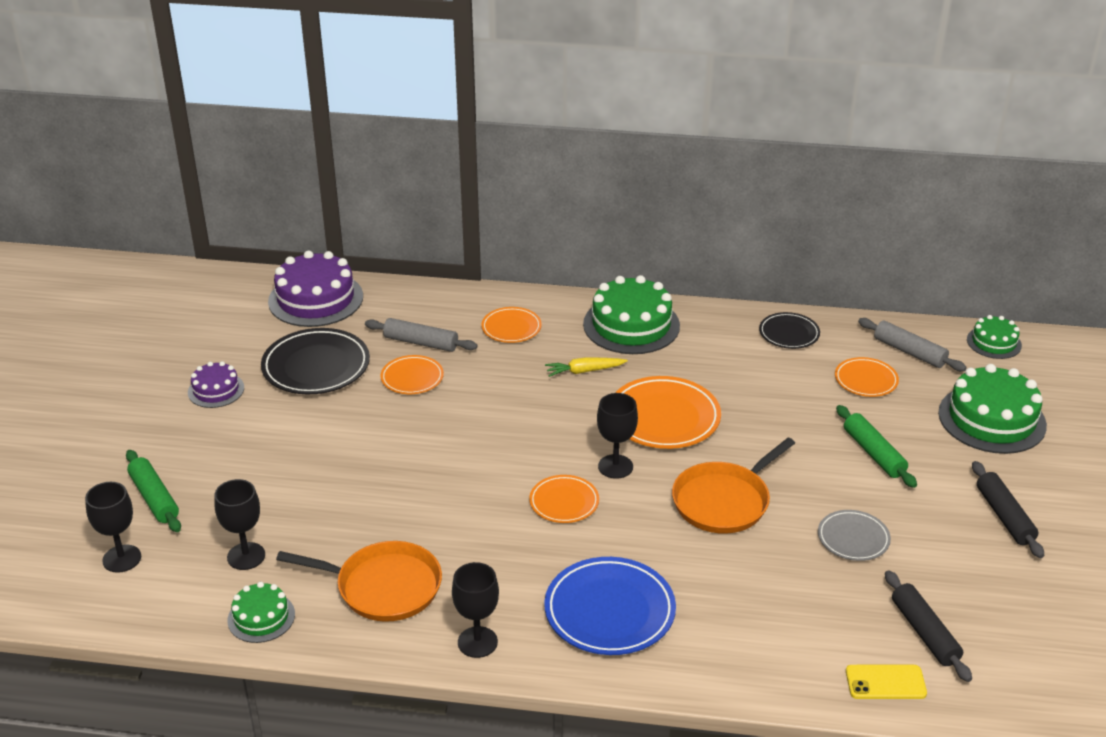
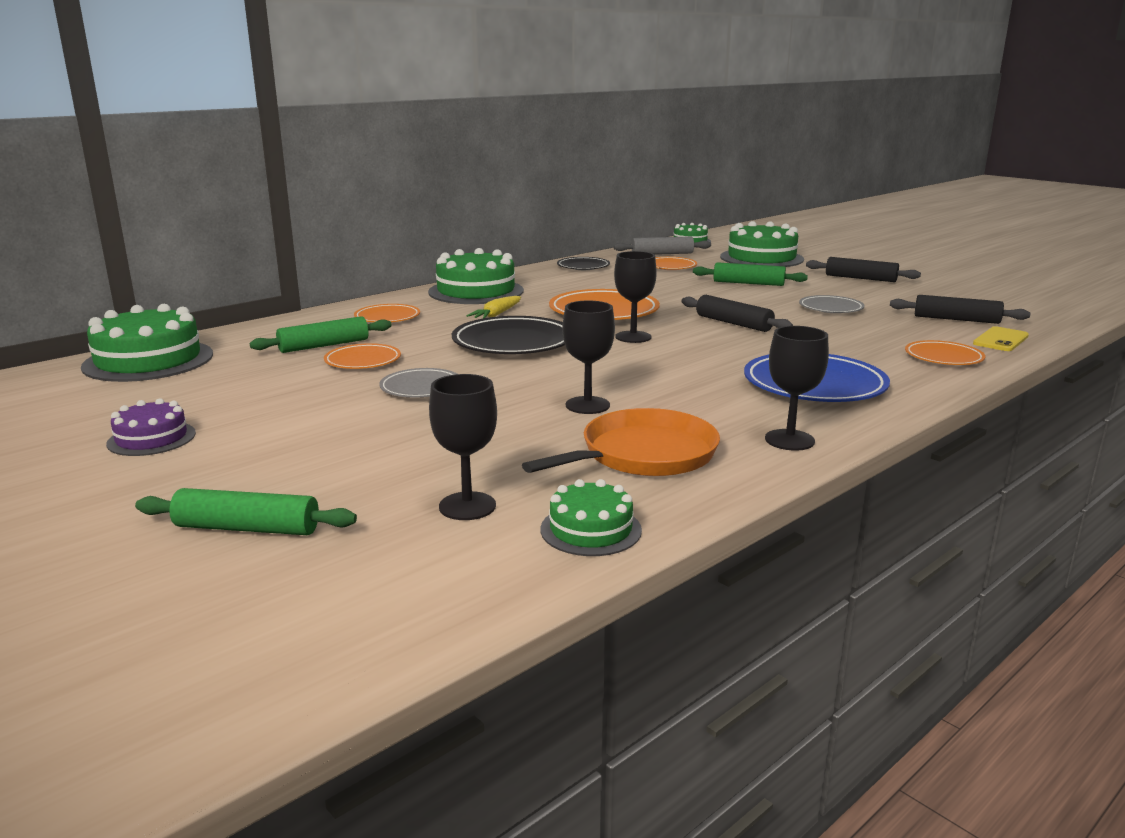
camera: 50 degrees left, 15 degrees down
(122, 558) = (314, 587): black goblet -> black goblet (587, 405)
(315, 299) = (148, 360): purple cake -> green cake
(316, 366) = (245, 388): black plate -> black plate (513, 343)
(393, 433) = (421, 388): none -> grey plate
(421, 343) = (324, 345): grey rolling pin -> green rolling pin
(564, 502) = (646, 361): orange plate -> orange plate (943, 357)
(724, 501) = (733, 323): orange pan -> black rolling pin

